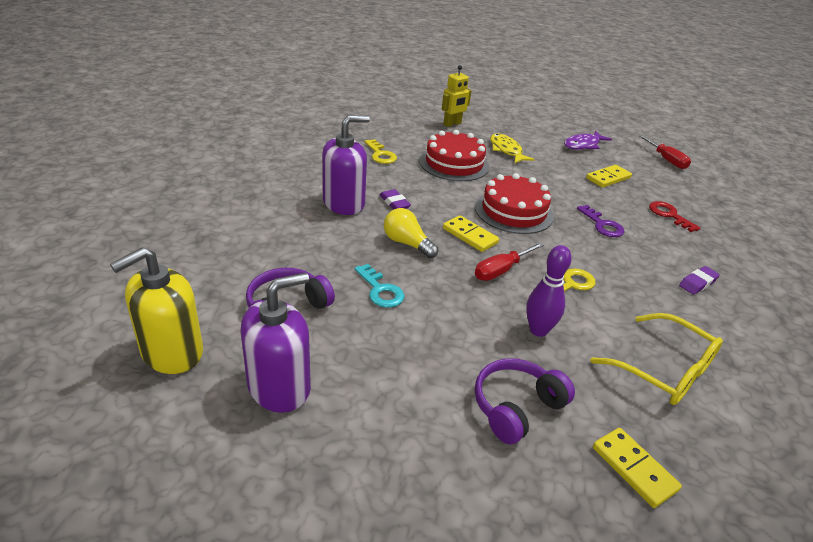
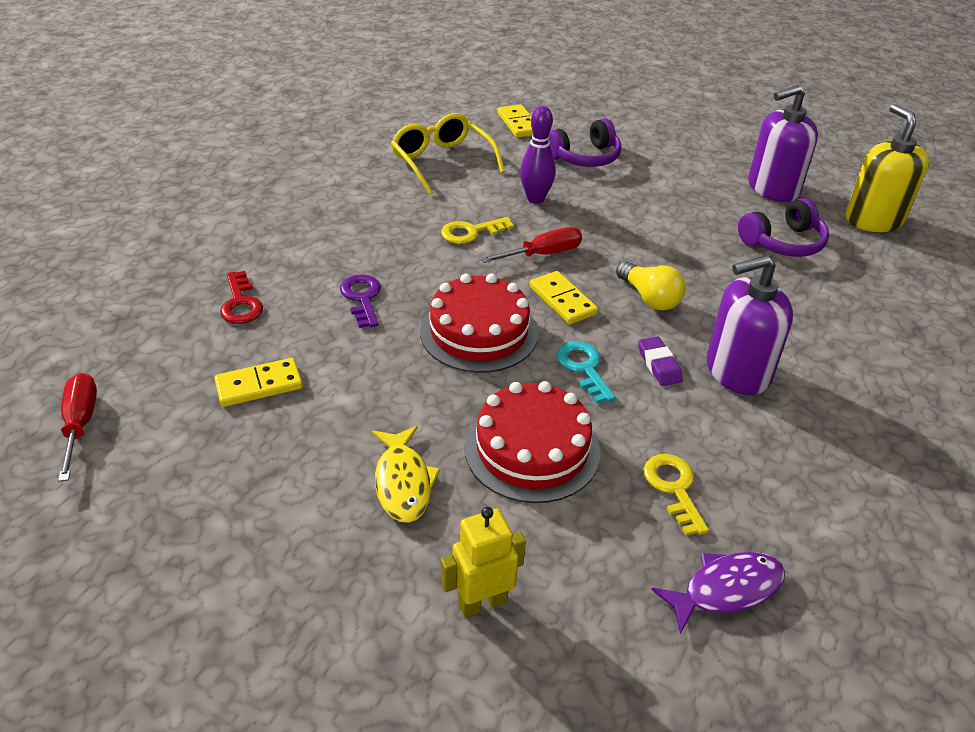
camera: 165 degrees left, 5 degrees up
(172, 352) = (873, 219): yellow soap dispenser -> yellow soap dispenser turned 75 degrees counterclockwise
(380, 290) = (687, 248): turquoise key -> turquoise key (583, 368)
(583, 145) = (213, 487): purple fish -> purple fish (726, 589)
(697, 283) = (320, 218): purple eraser -> none

